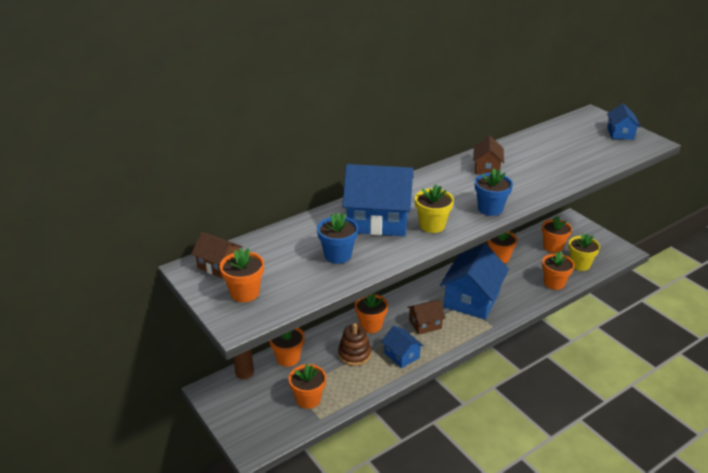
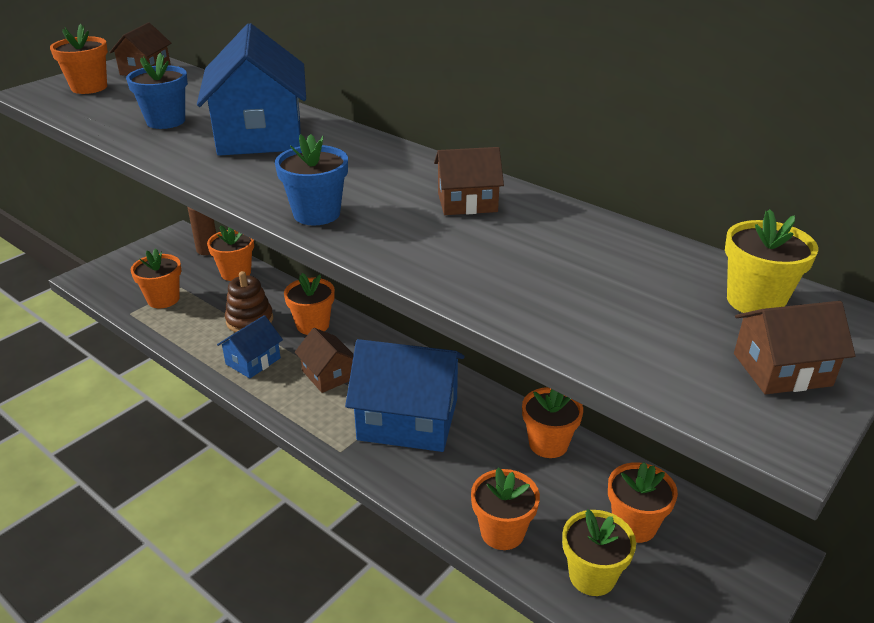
camera: 75 degrees right, 0 degrees up
(432, 225) = (251, 171): yellow flower pot -> yellow flower pot (755, 301)
(620, 133) = (782, 369): blue house -> brown house

